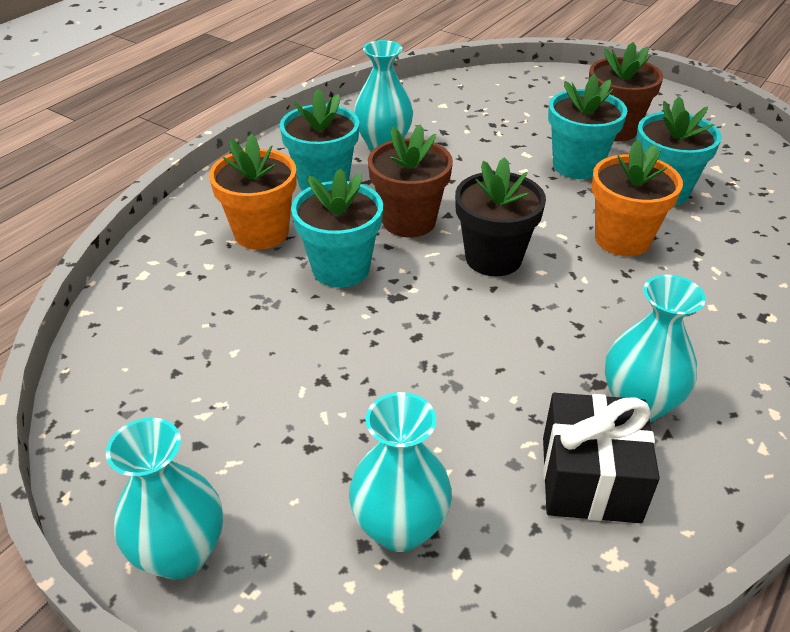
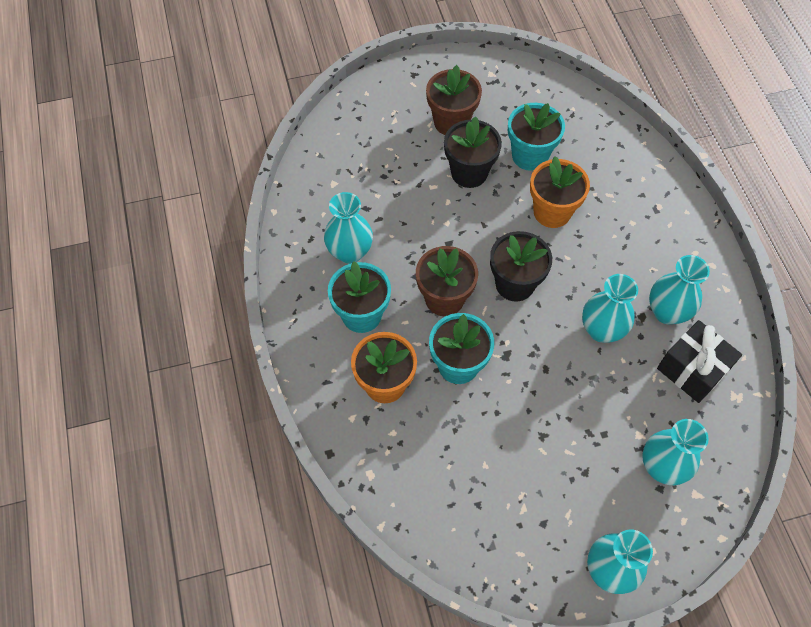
camera: 50 degrees left, 20 degrees up
(529, 356) = (601, 330): none -> turquoise vase
(577, 166) = (469, 173): turquoise flower pot -> black flower pot

